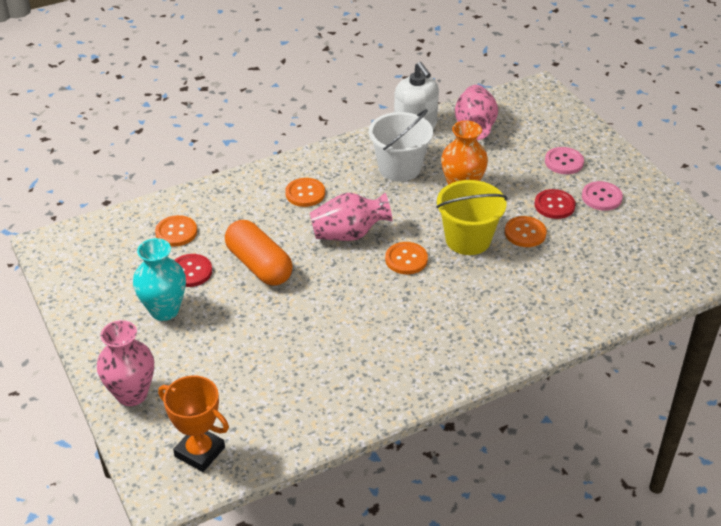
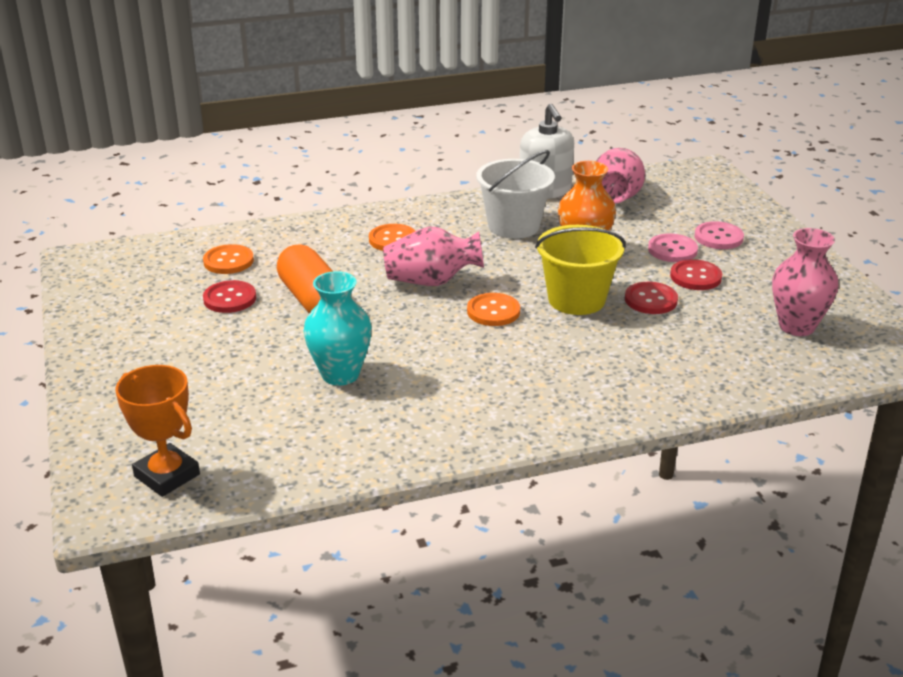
camera: 10 degrees right, 10 degrees down
(132, 394) = (110, 408): pink vase -> pink vase (796, 326)
(164, 310) = (184, 331): turquoise vase -> turquoise vase (340, 374)
(525, 233) = (651, 300): orange button -> red button
(601, 197) = (758, 274): pink button -> pink button (672, 250)

